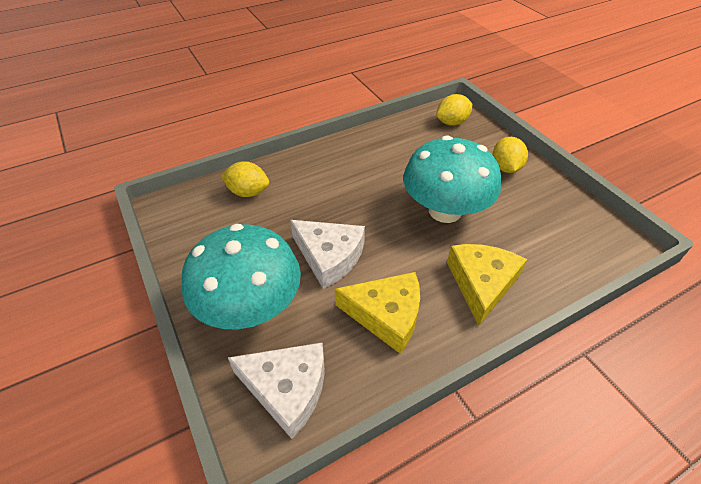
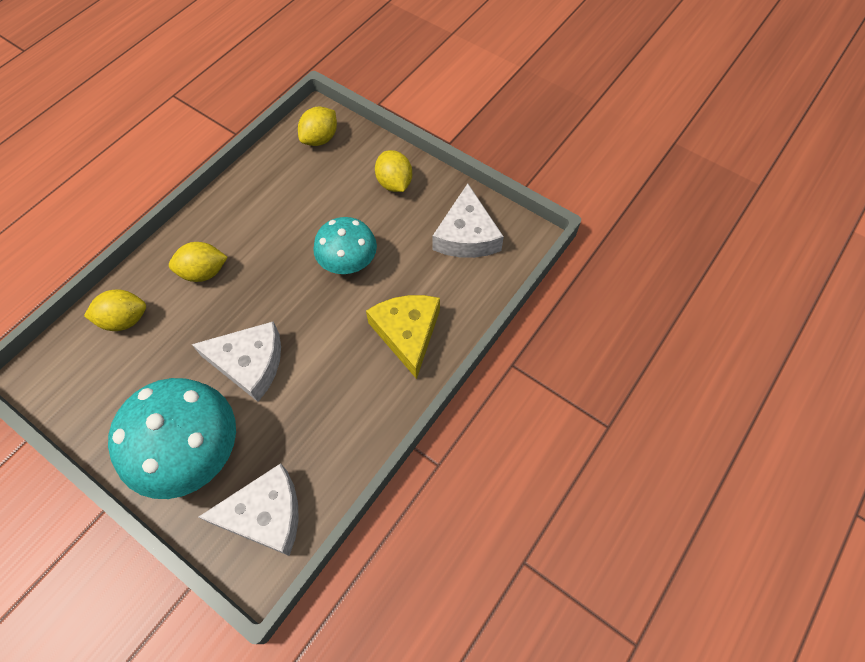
camera: 25 degrees left, 15 degrees up
(322, 180) = (204, 272): none -> yellow lemon
(386, 315) = (329, 403): yellow cheese -> none
(445, 211) = (348, 262): turquoise mushroom -> turquoise mushroom, size x0.62
(563, 225) = (466, 235): none -> white cheese

